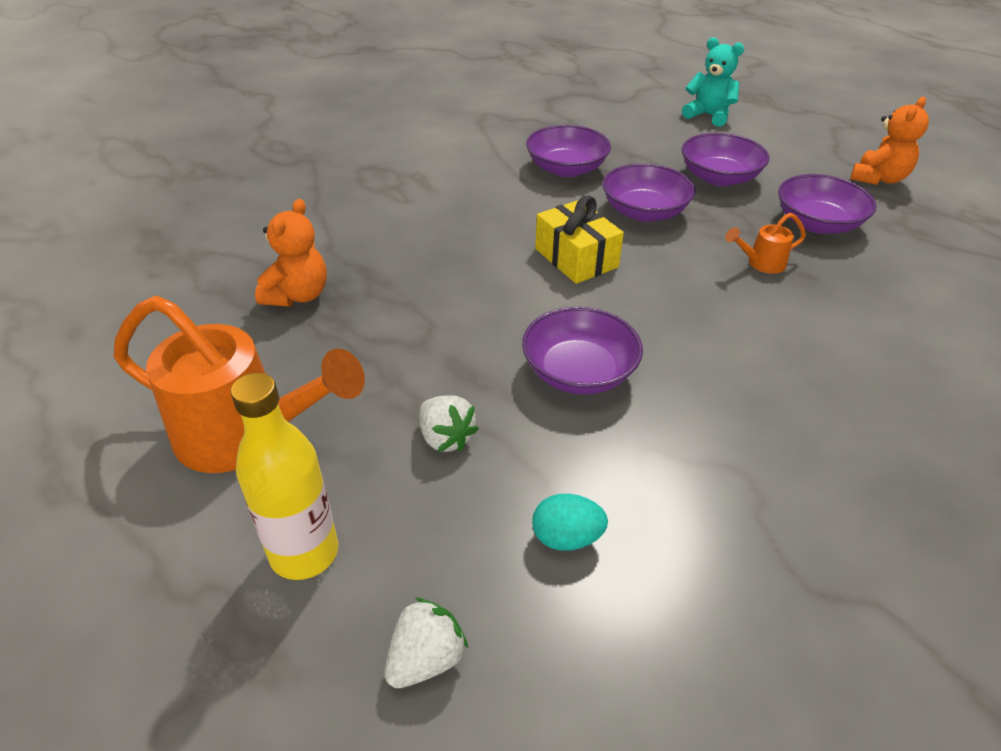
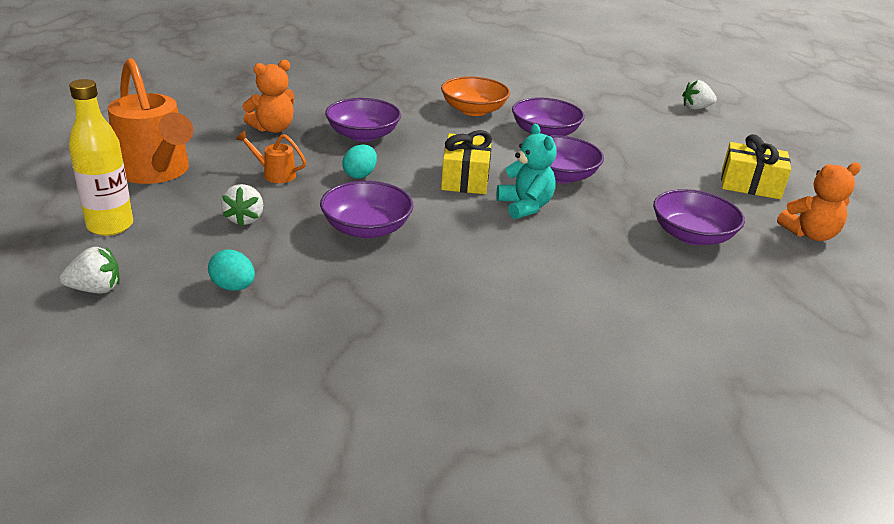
camera: 35 degrees right, 10 degrees down
(468, 171) = (473, 110): none -> orange bowl
(477, 308) = (360, 175): none -> turquoise egg
(638, 85) = (696, 108): none -> white strawberry
(708, 115) = (724, 144): turquoise teddy bear -> turquoise teddy bear (525, 206)
(719, 177) = (659, 180): purple bowl -> purple bowl (363, 135)
(761, 263) = (597, 236): orange watering can -> orange watering can (275, 174)
(780, 149) = (750, 185): none -> yellow gift

